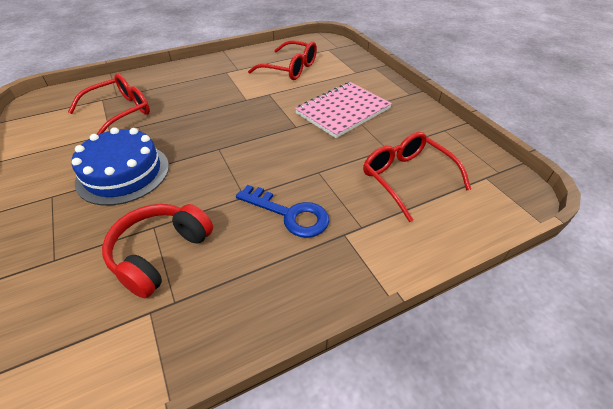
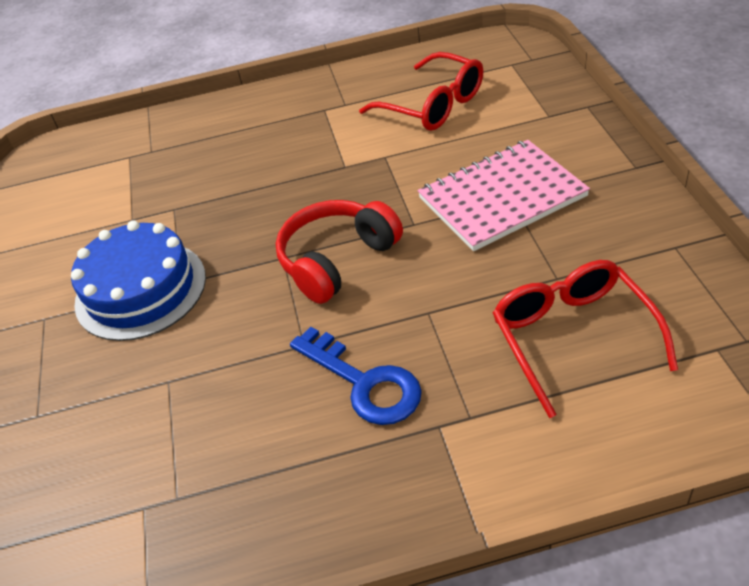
camera: 20 degrees right, 0 degrees up
(119, 112) = (150, 182): red glasses -> none
(160, 253) = (170, 424): red headphones -> red headphones (337, 260)

